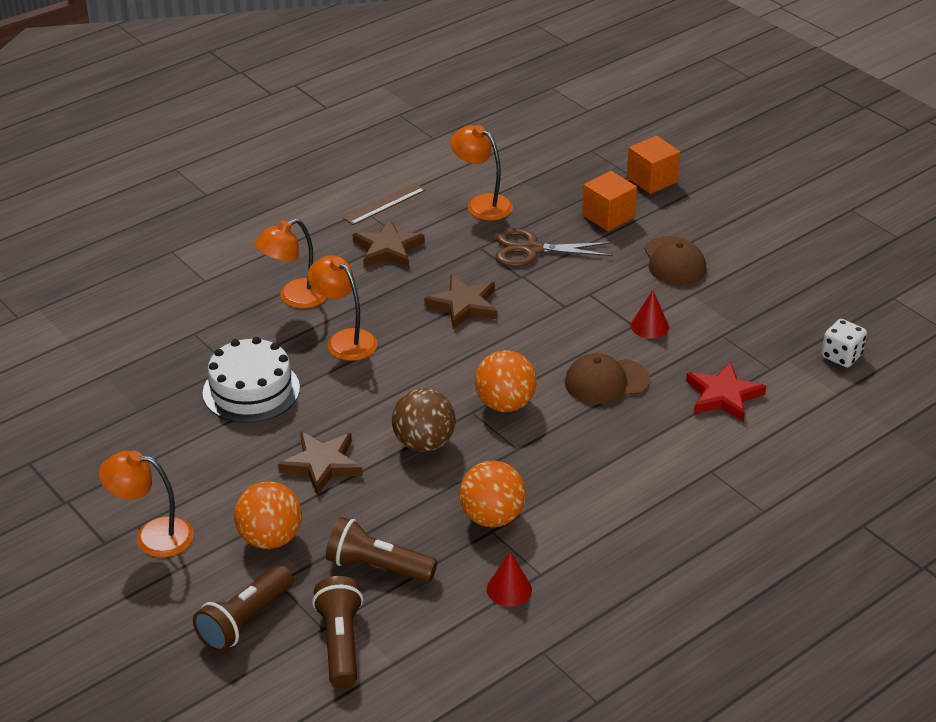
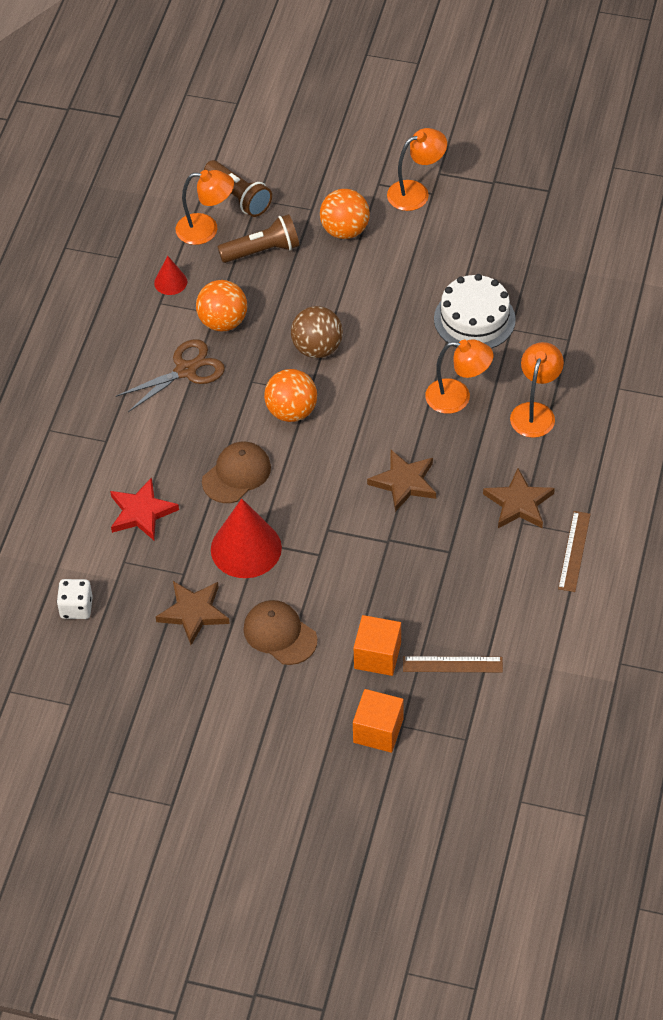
camera: 145 degrees right, 15 degrees up
(245, 621) = (305, 178): brown flashlight -> none
(322, 465) = (367, 294): brown star -> brown star (193, 612)
(482, 204) = (495, 603): orange lamp -> orange lamp (206, 229)
(531, 250) = (406, 574): brown scissors -> brown scissors (185, 370)
(556, 188) = (452, 664): none -> brown ruler
(649, 326) = (246, 548): red cone -> red cone, size x1.97

